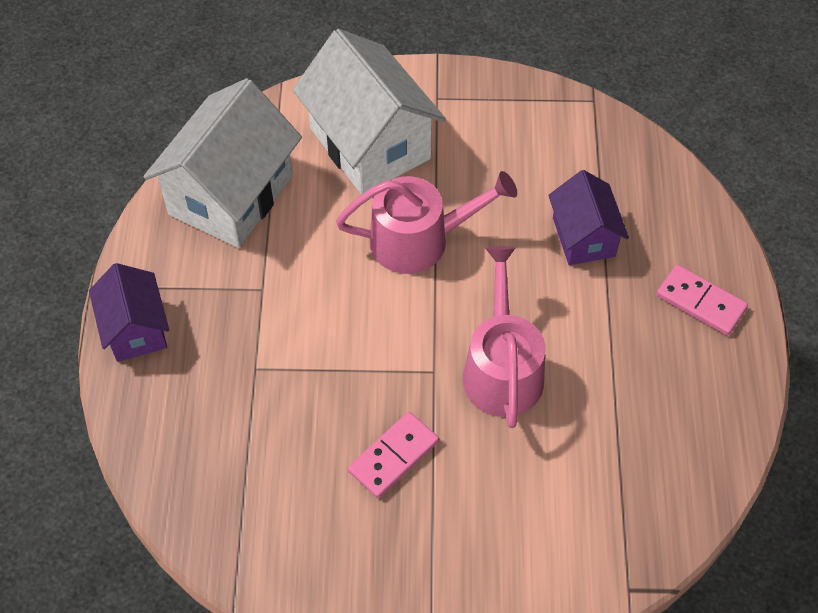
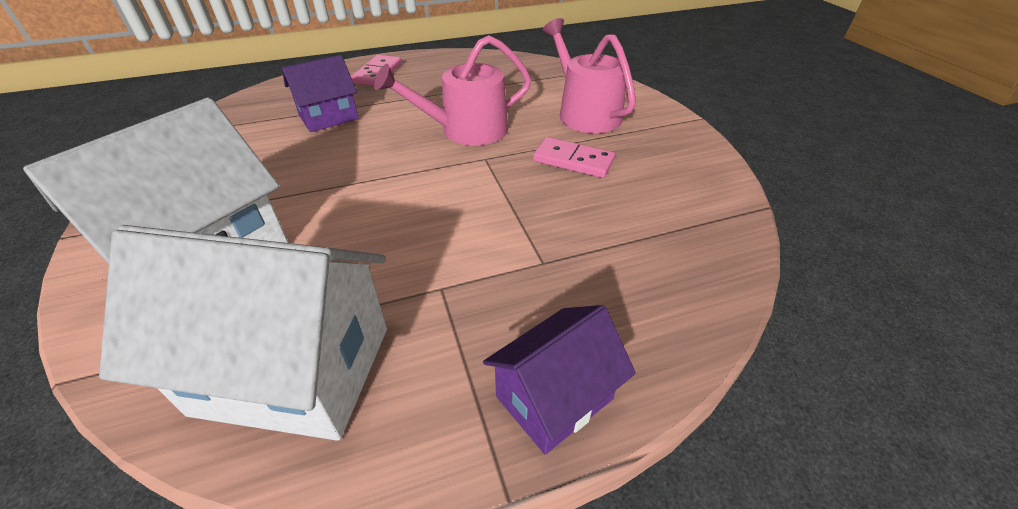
camera: 110 degrees left, 15 degrees down
(419, 240) = (346, 193): pink watering can -> pink watering can (585, 113)

